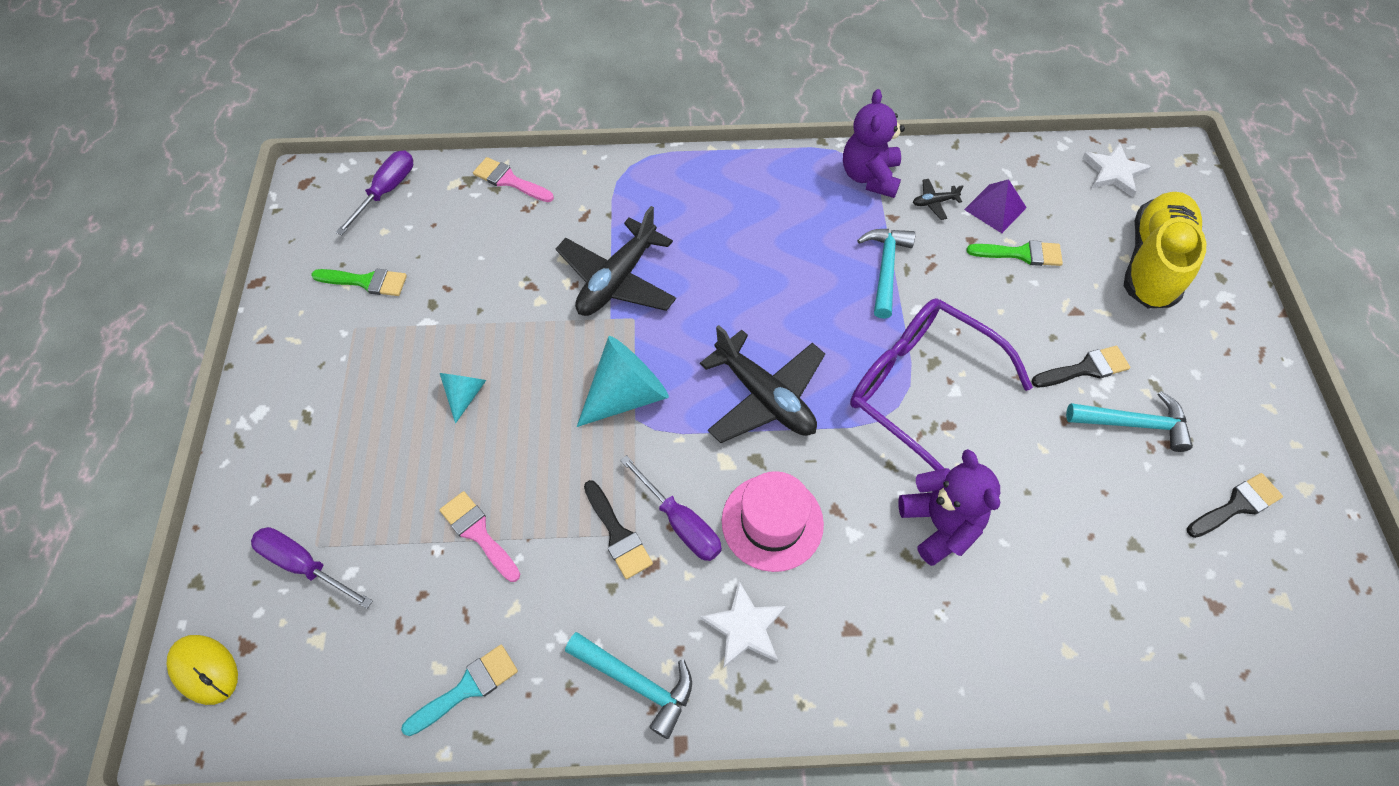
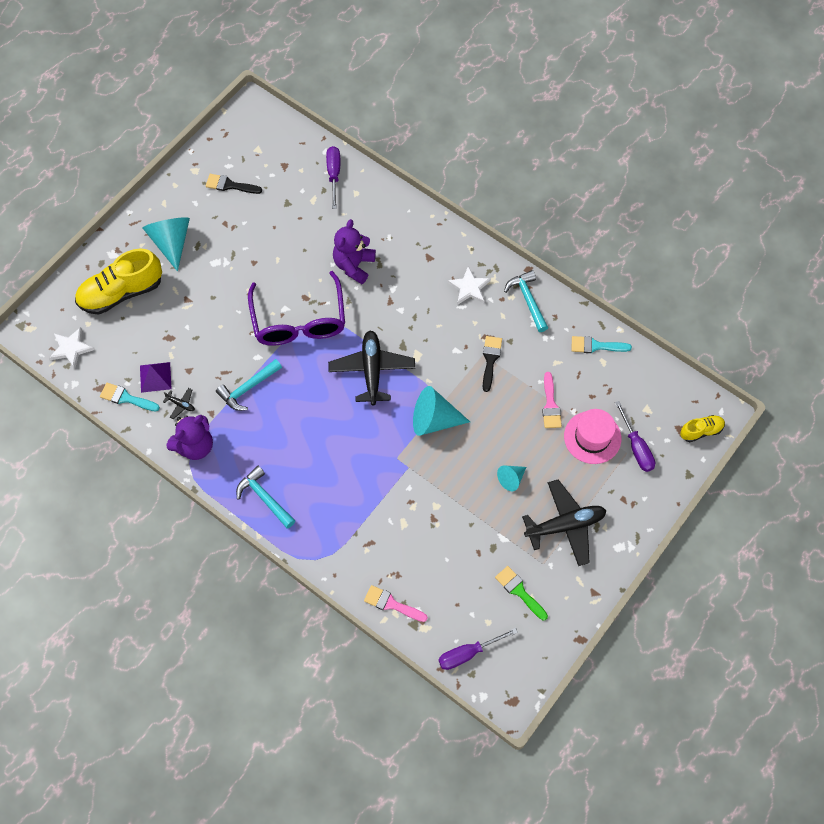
camera: 140 degrees left, 5 degrees up
(204, 669) = (701, 431): yellow mouse -> yellow shoe
(509, 180) = (391, 604): pink brush -> pink brush turned 135 degrees clockwise
(617, 280) = (386, 487): black plane -> black plane (565, 525)
(680, 522) = (459, 344): purple screwdriver -> purple screwdriver (334, 174)
(772, 522) = (421, 316): pink hat -> pink hat (592, 437)
(995, 169) = (126, 398): none -> turquoise brush
(1021, 254) = (174, 344): green brush -> none
(1085, 368) = (217, 274): black brush -> none
(1133, 424) = (228, 240): turquoise hammer -> turquoise hammer (264, 498)
(1188, 364) = (171, 242): none -> turquoise cone

